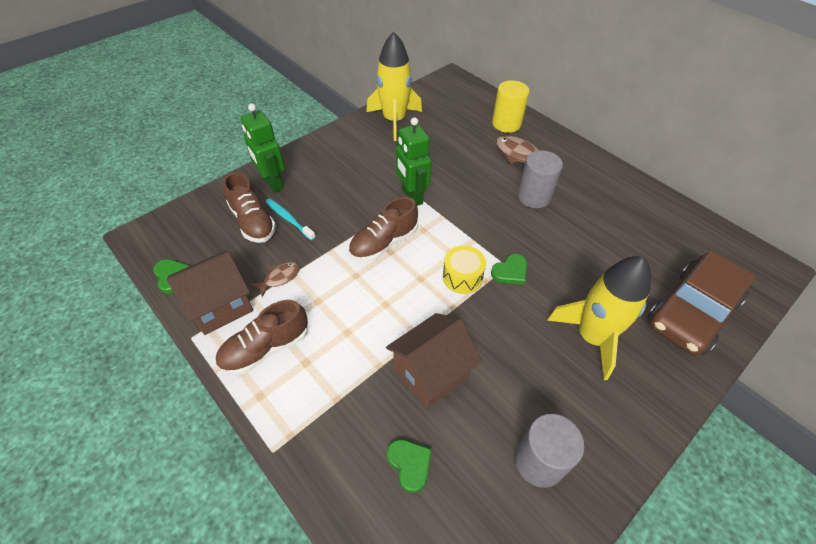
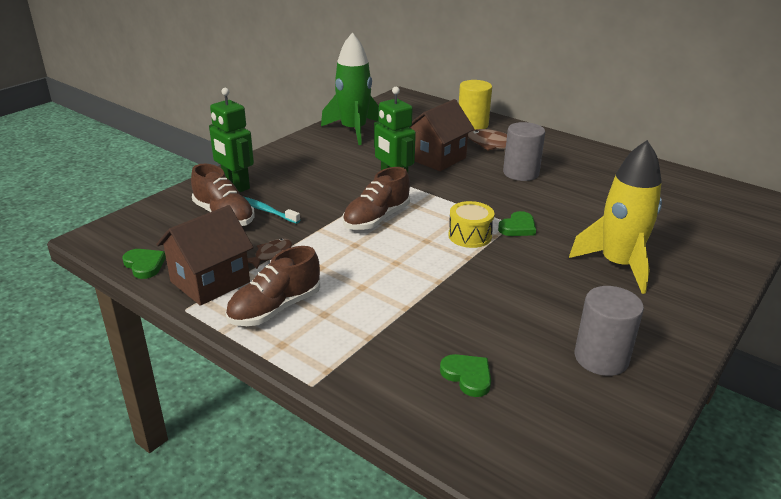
camera: 10 degrees left, 20 degrees down
(394, 120) = (354, 130): yellow rocket -> green rocket
(431, 373) = (464, 307): brown house -> brown house (437, 158)
(692, 312) = (708, 238): brown car -> none

